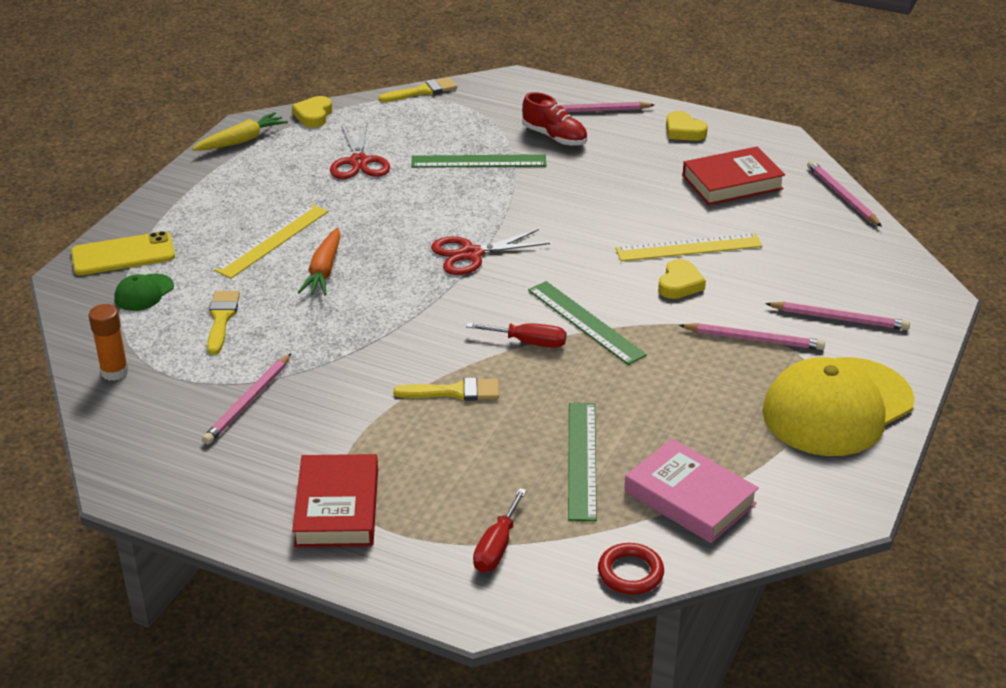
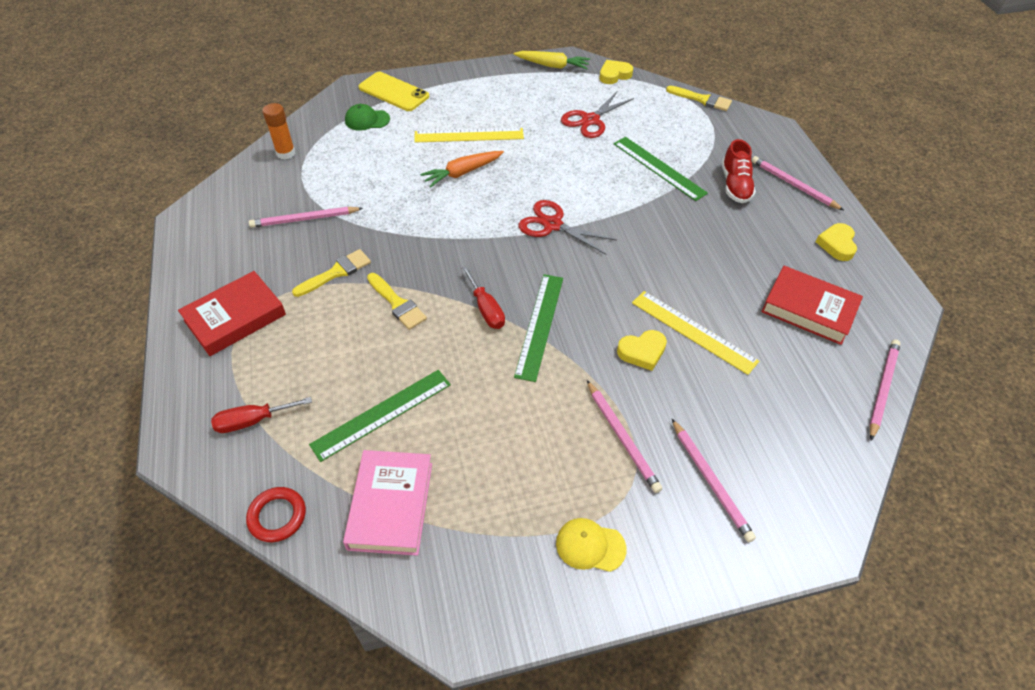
camera: 50 degrees right, 15 degrees up
(221, 319) = (372, 162): yellow brush -> yellow brush (336, 272)
(837, 407) = (590, 546): yellow cap -> yellow cap, size x0.43

